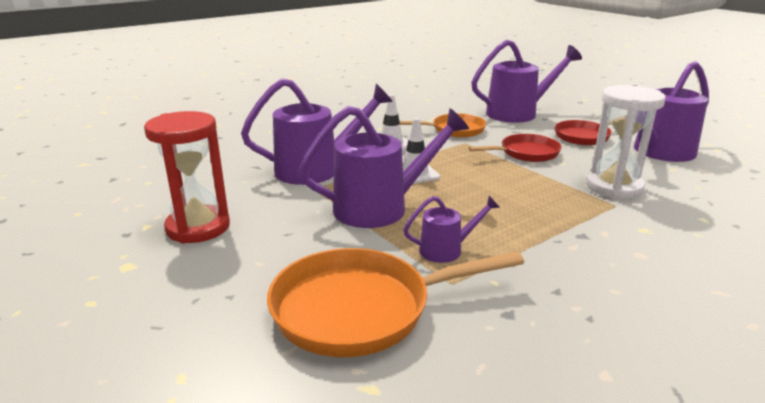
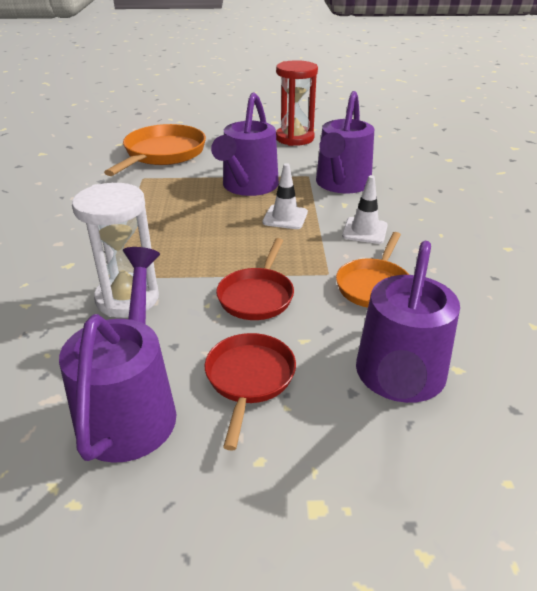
camera: 125 degrees right, 10 degrees up
(447, 250) = (170, 188): purple watering can -> none

